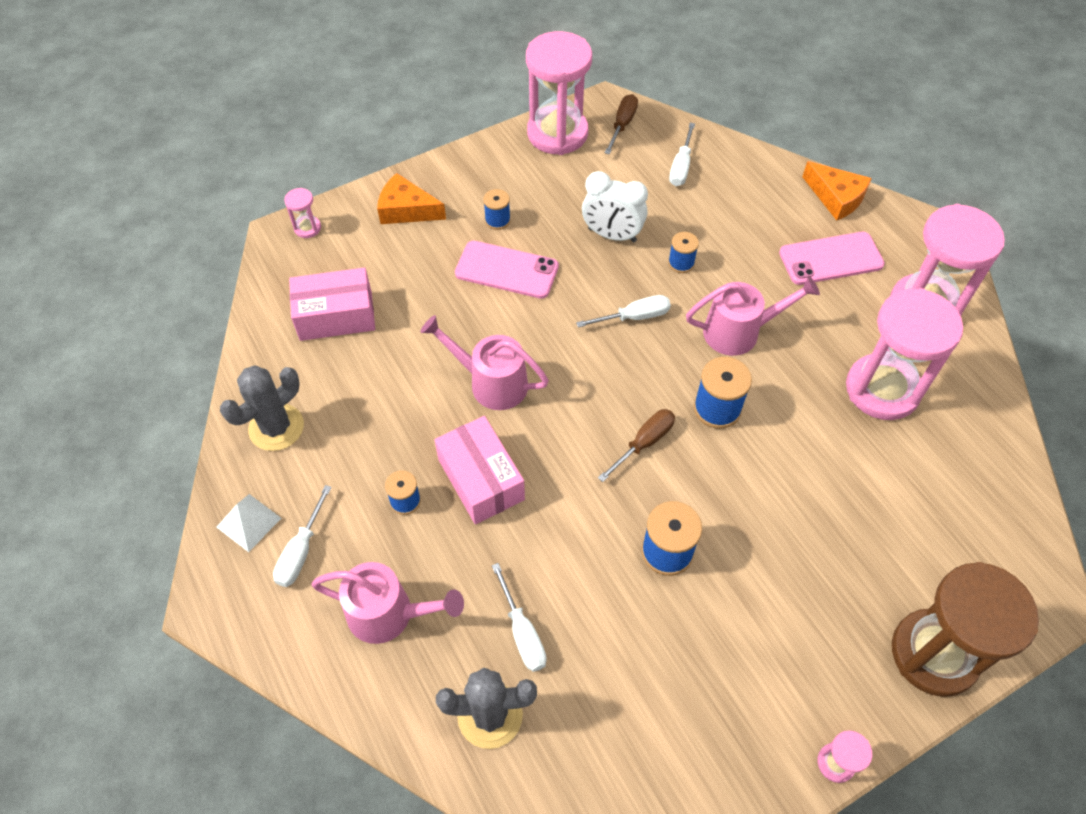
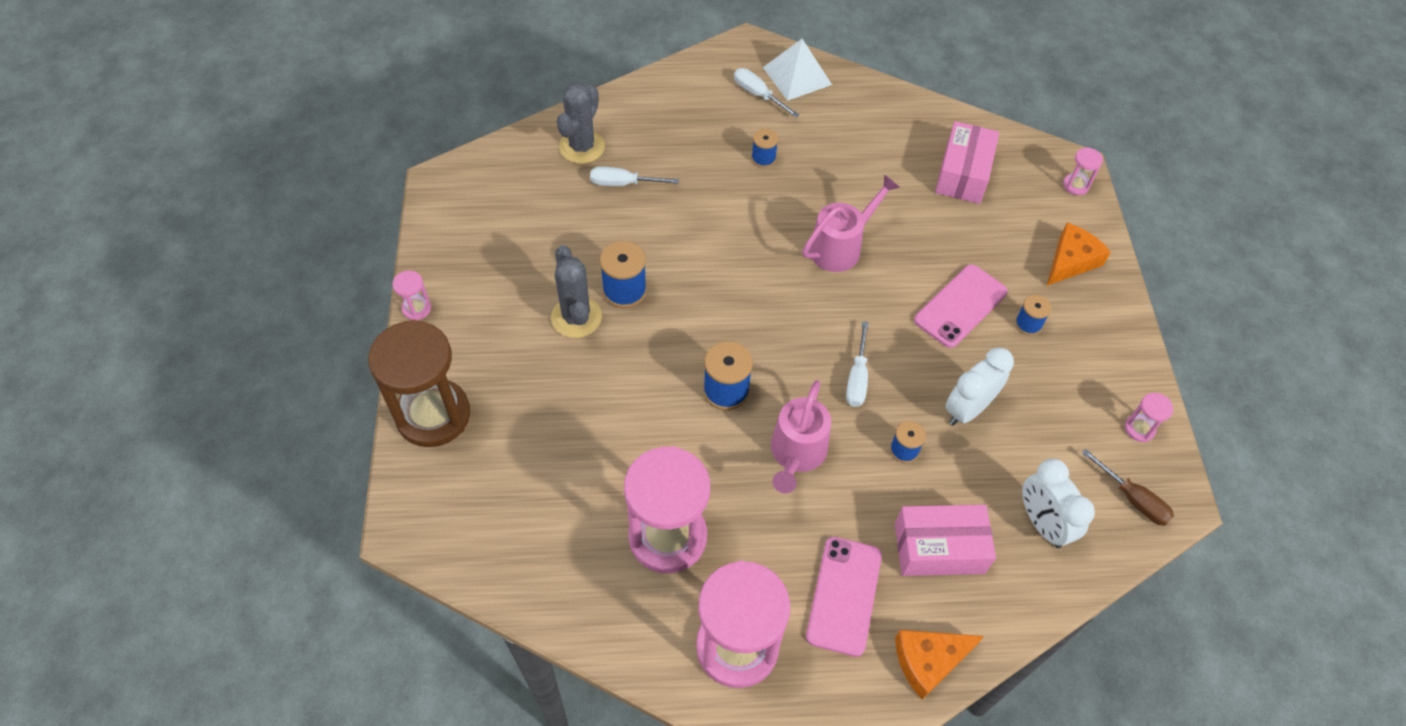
camera: 115 degrees right, 0 degrees up
(248, 522) = (797, 76): white pyramid -> white pyramid, size x1.50
(276, 427) = (869, 109): grey cactus -> grey cactus (576, 317)
(389, 614) = (683, 123): pink watering can -> none
(481, 479) = (755, 206): pink box -> pink box (939, 548)
(557, 133) = (1139, 429): pink hourglass -> pink hourglass, size x0.41
(644, 443) = (724, 322): brown screwdriver -> none
(681, 167) = (1042, 523): white screwdriver -> white clock

